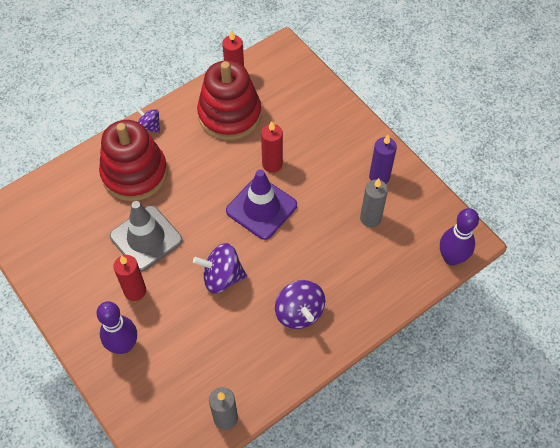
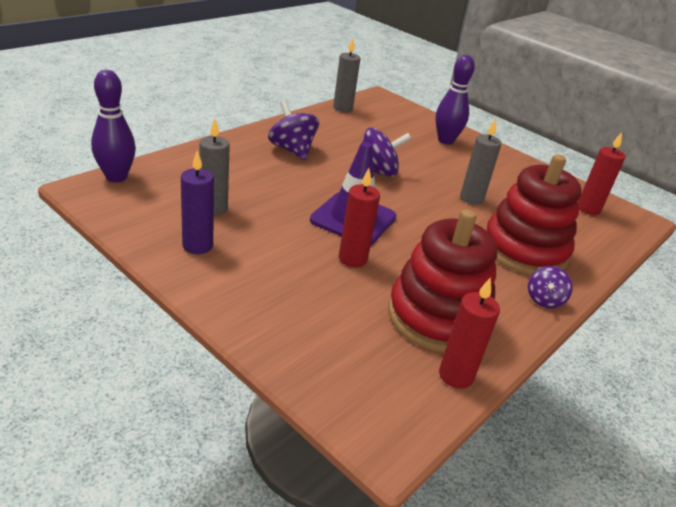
camera: 165 degrees right, 25 degrees down
(135, 291) = (457, 167): red candle -> red candle (588, 209)
(146, 238) = (471, 198): grey traffic cone -> grey candle
(149, 126) = (544, 300): purple spinning top -> purple spinning top turned 90 degrees clockwise

